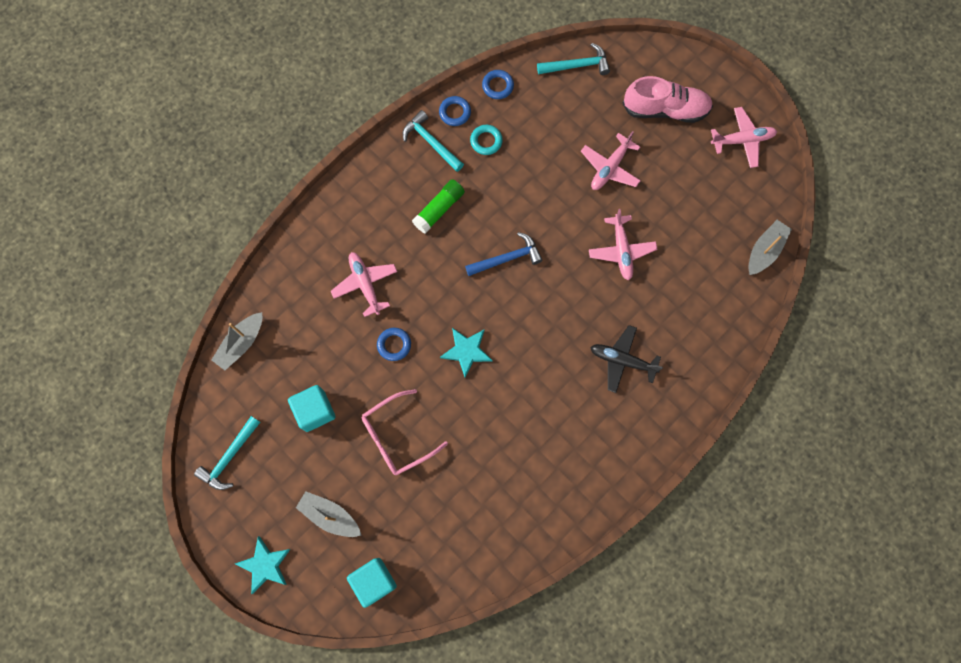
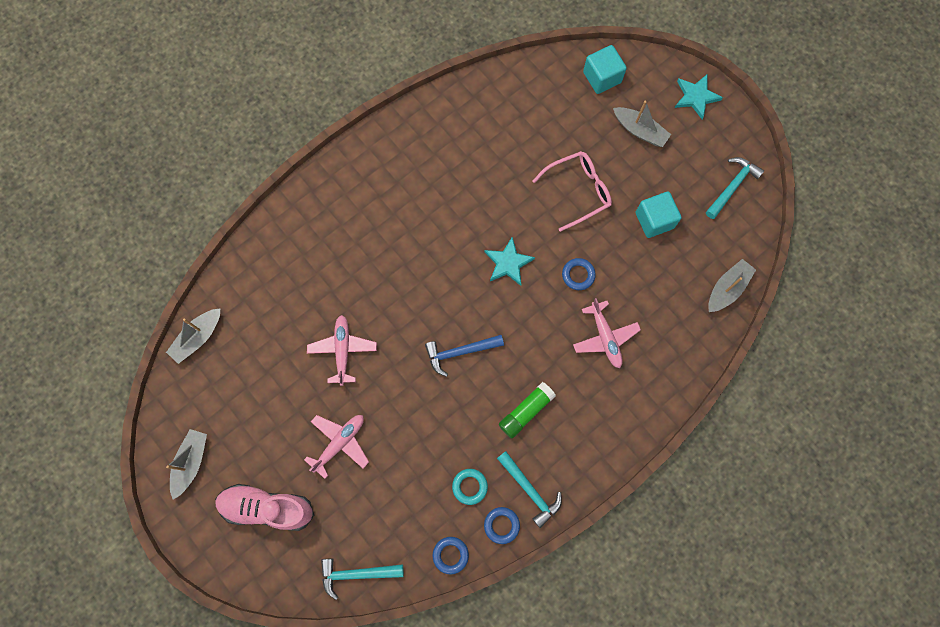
camera: 175 degrees left, 0 degrees up
(622, 360) = (360, 242): black plane -> none
(742, 140) = (191, 463): pink plane -> grey boat

